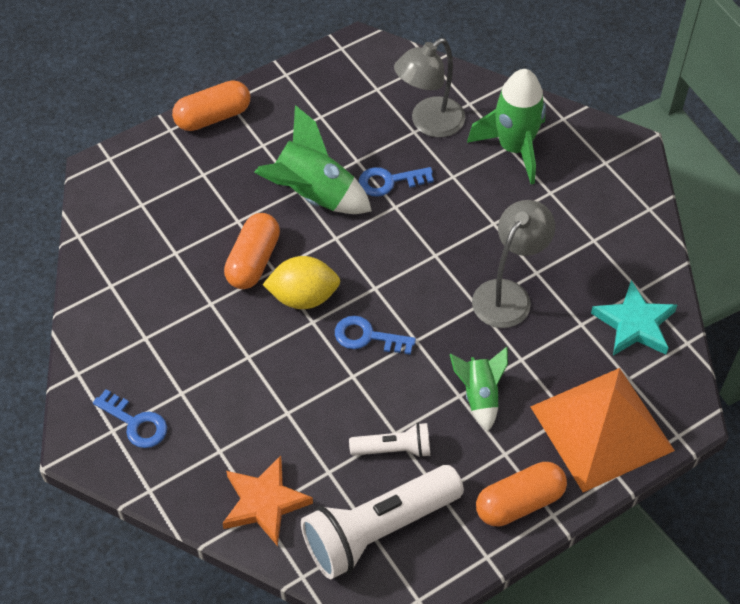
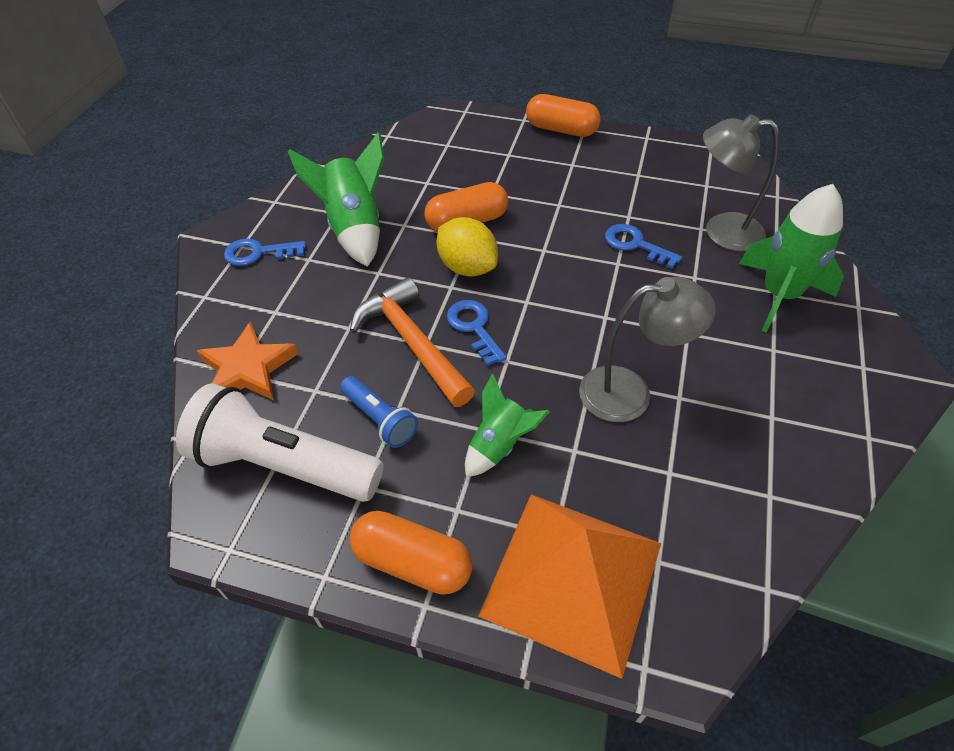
camera: 50 degrees right, 5 degrees down
(136, 423) = (258, 253): blue key -> blue key turned 90 degrees clockwise
(313, 195) = (565, 214): green rocket -> green rocket (354, 229)
(343, 384) = (412, 342): none -> orange hammer
(394, 449) = (380, 419): white flashlight -> blue flashlight
(634, 324) = (727, 520): turquoise star -> none

